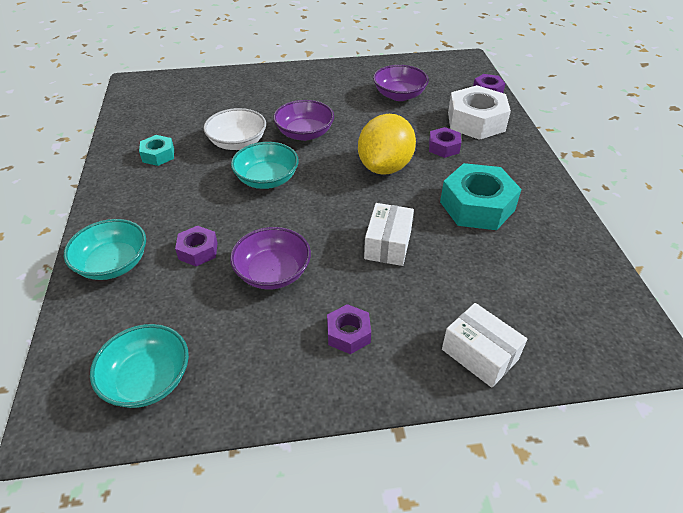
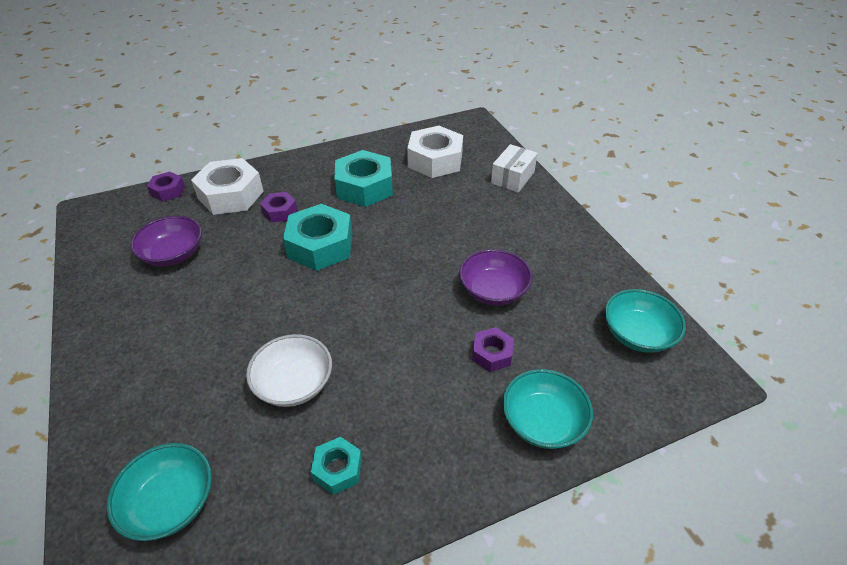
camera: 105 degrees left, 0 degrees up
(267, 179) = (363, 332): turquoise bowl -> turquoise bowl (171, 502)
(304, 133) = (265, 321): purple bowl -> none
(348, 334) = (530, 235): purple nut -> none
(385, 167) = (320, 246): yellow lemon -> turquoise nut
(388, 244) = (430, 229): white box -> none
(531, 277) = (435, 160): none -> white nut

